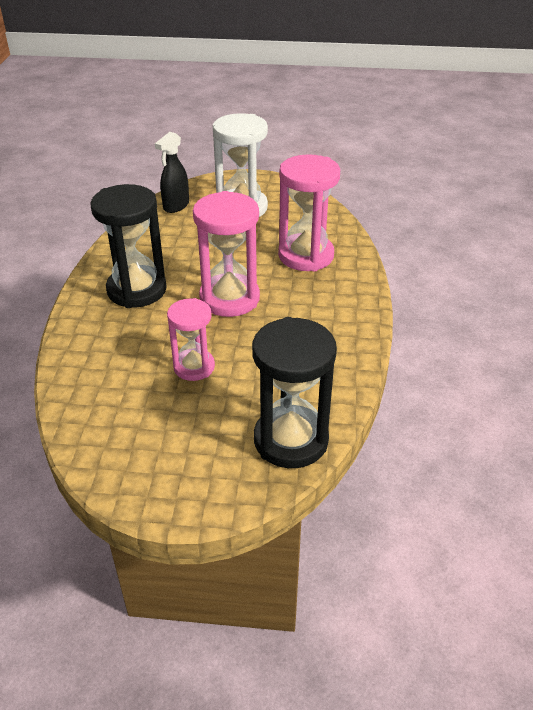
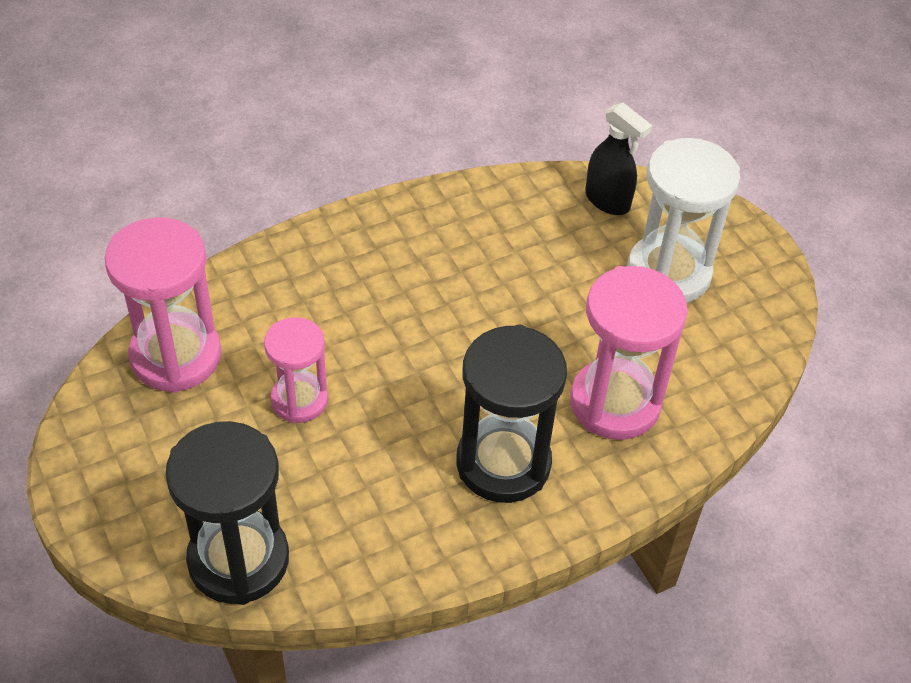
camera: 55 degrees right, 10 degrees up
(137, 290) = (398, 265): black hourglass -> black hourglass (503, 463)
(176, 206) = (608, 201): black spray bottle -> black spray bottle turned 135 degrees counterclockwise
(229, 298) = (452, 366): pink hourglass -> pink hourglass (176, 356)

